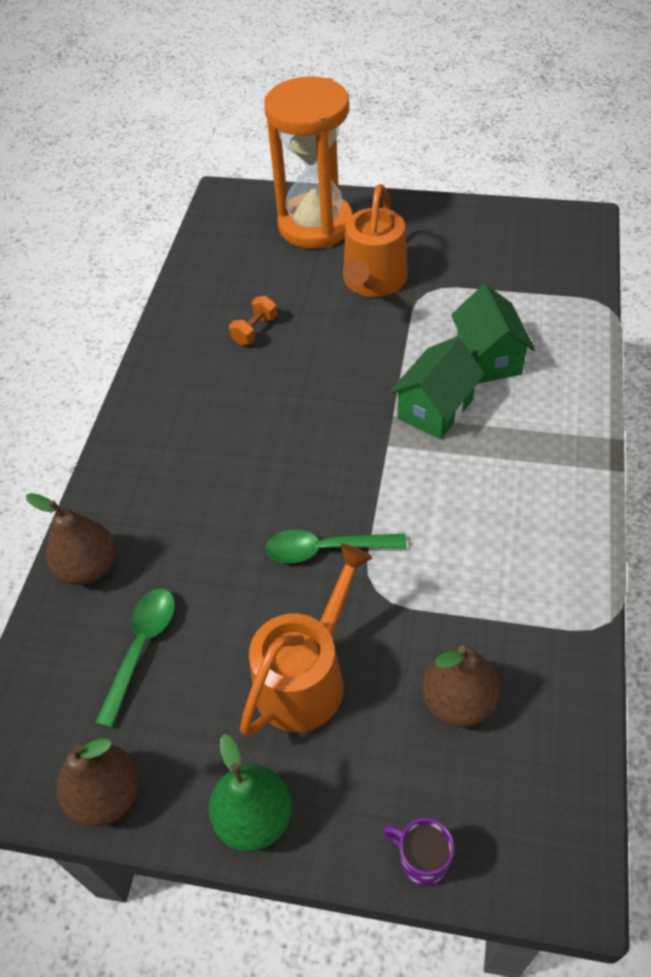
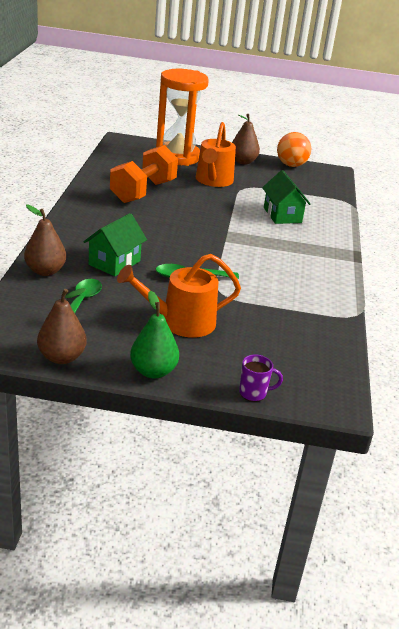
camera: 10 degrees left, 20 degrees down
(255, 330) = (143, 192): orange dumbbell -> orange dumbbell, size x2.39
(306, 677) = (181, 322): orange watering can -> orange watering can turned 135 degrees counterclockwise
(422, 861) = (254, 393): purple mug -> purple mug turned 150 degrees clockwise
(435, 409) = (252, 230): green house -> green house (114, 263)
(458, 701) = (271, 337): brown pear -> brown pear (243, 162)
(508, 216) = (291, 165): none -> orange ball

